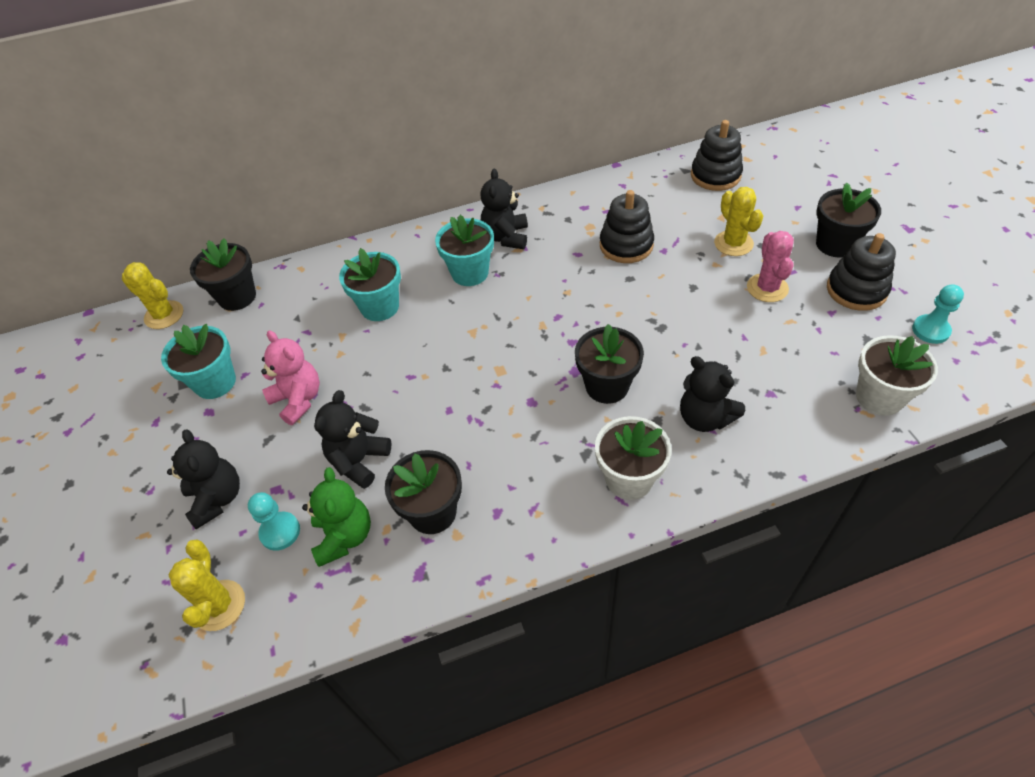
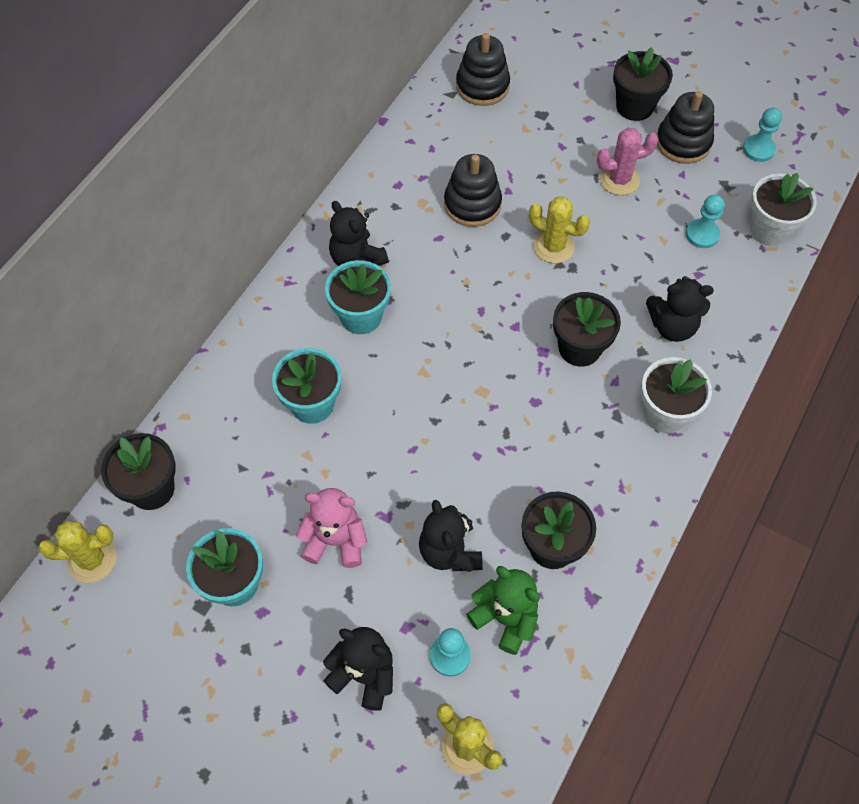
camera: 45 degrees left, 10 degrees up
(733, 243) = (558, 151): yellow cactus -> yellow cactus (553, 246)
(767, 288) = (619, 180): pink cactus -> pink cactus turned 60 degrees counterclockwise
(805, 365) = (702, 234): none -> turquoise pawn

